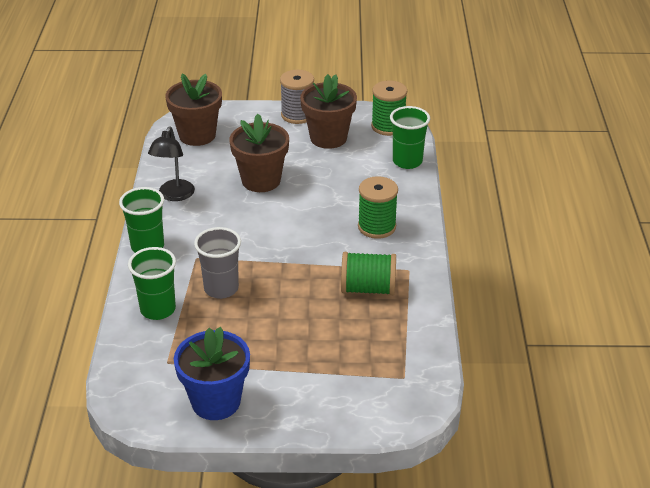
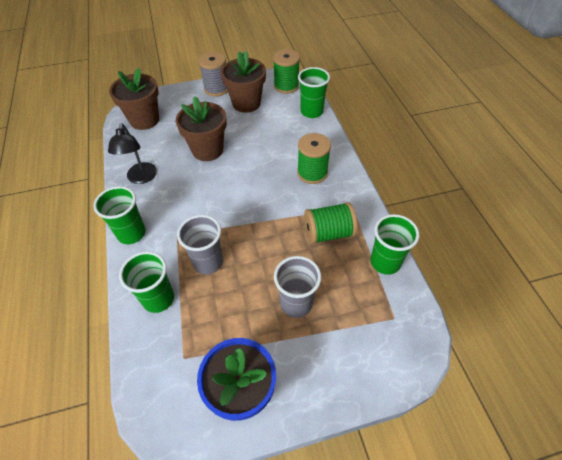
camera: 15 degrees left, 15 degrees up
(302, 343) = (296, 303): none -> grey cup
(420, 328) = (385, 262): none -> green cup

